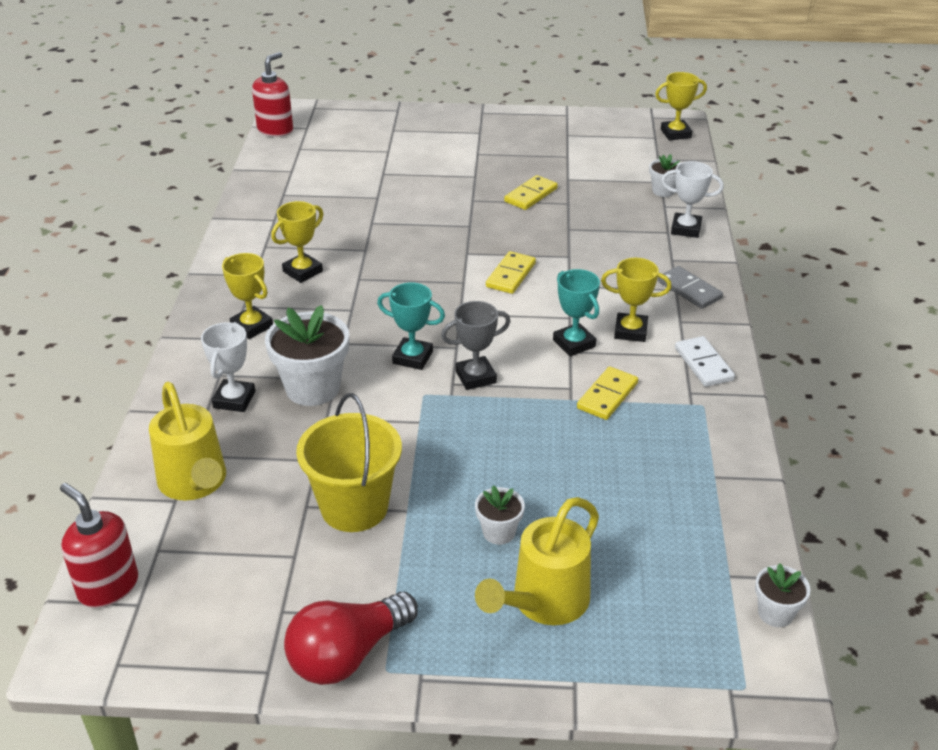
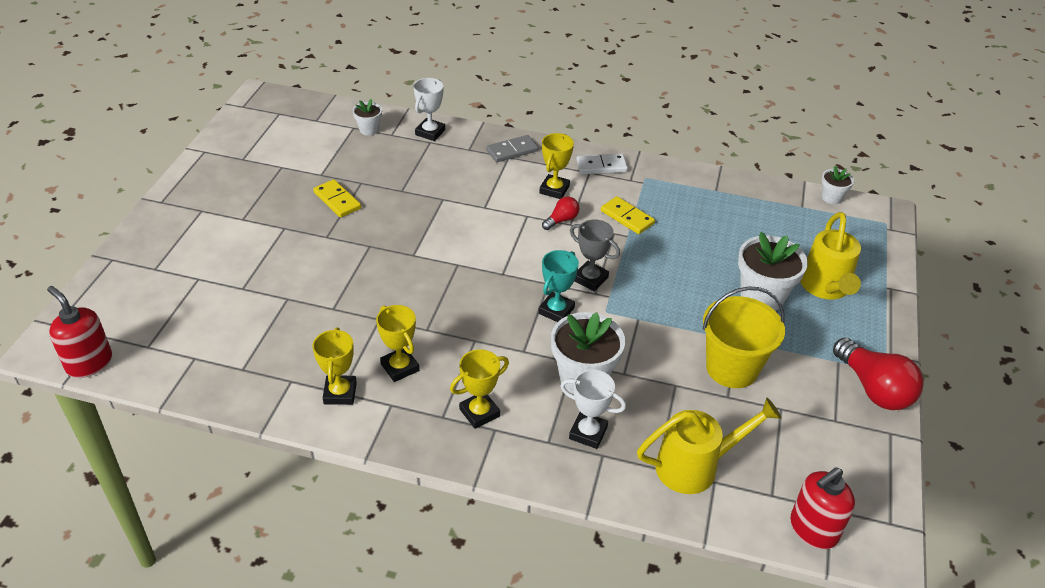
camera: 80 degrees left, 5 degrees up
(475, 377) = (590, 279): grey trophy -> grey trophy turned 45 degrees counterclockwise
(499, 532) = (762, 296): white flower pot -> white flower pot, size x1.91
(511, 275) = (458, 235): yellow domino -> none
(543, 603) = (825, 288): yellow watering can -> yellow watering can turned 45 degrees clockwise
(574, 343) = (561, 220): turquoise trophy -> red light bulb
(675, 133) = (280, 101): yellow trophy -> yellow trophy (340, 393)

